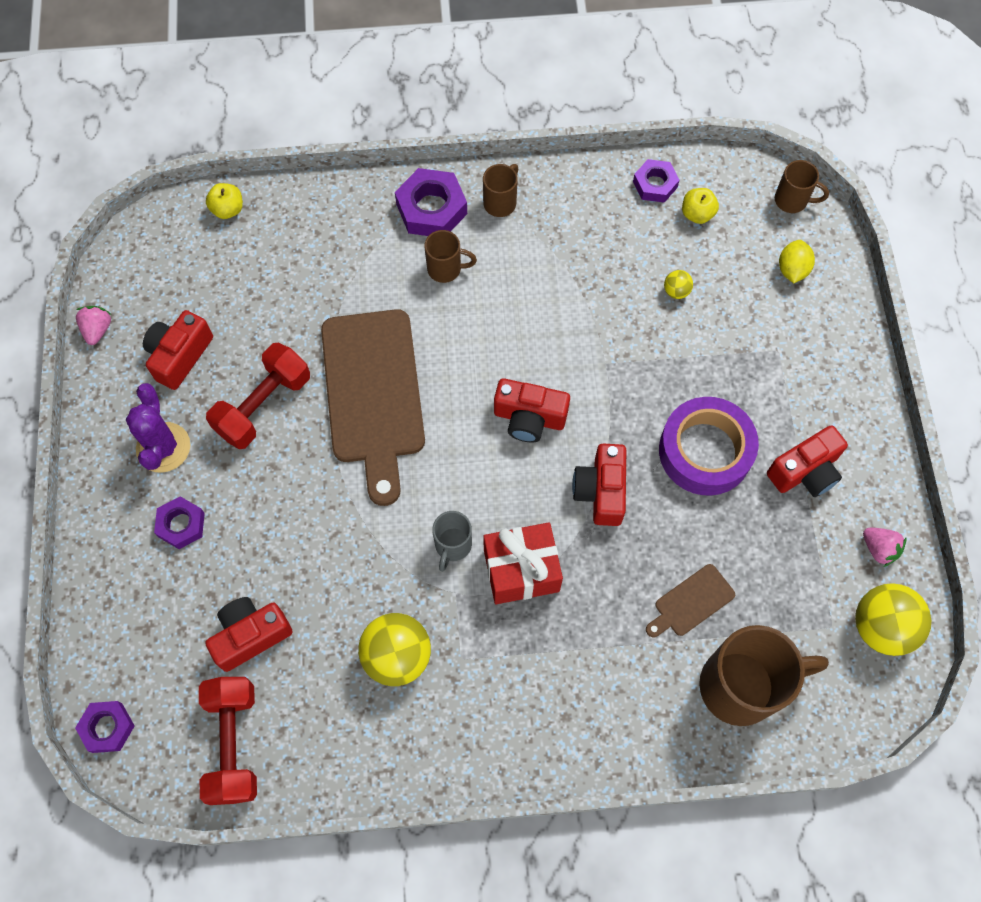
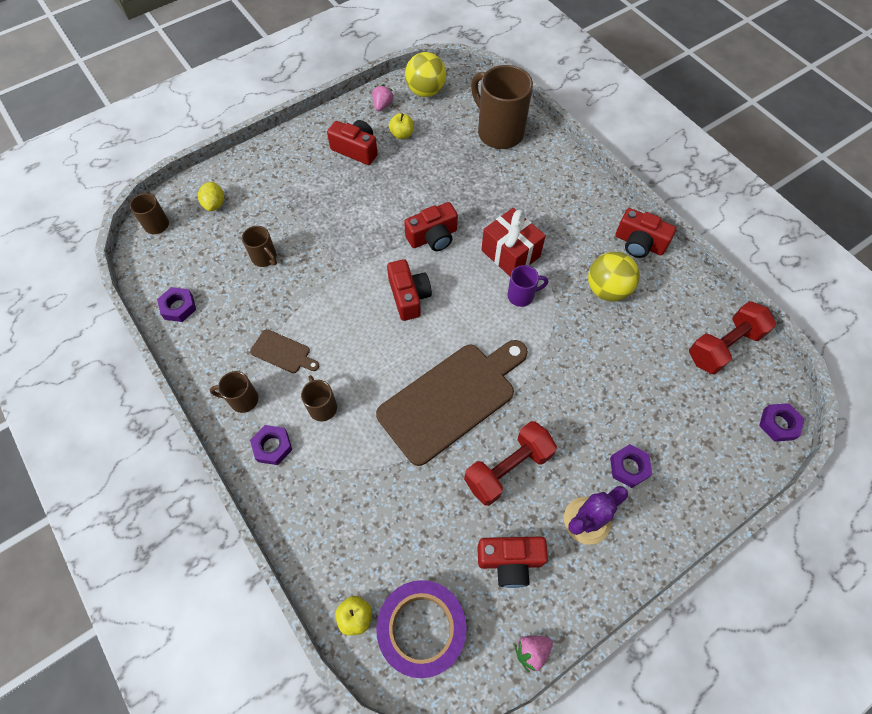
camera: 120 degrees left, 5 degrees down
(250, 635) = (660, 376): red camera -> red camera (639, 243)
(263, 405) = (508, 469): red dumbbell -> red dumbbell turned 45 degrees counterclockwise
(431, 209) = (272, 446): purple nut -> purple nut, size x0.63
(452, 545) = (521, 296): grey mug -> purple mug
(676, 291) = (265, 258): yellow ball -> brown mug
(691, 602) = (470, 169): brown cutting board -> brown cutting board (283, 352)
(697, 214) = (193, 271): yellow apple -> yellow apple (402, 134)
(705, 451) = (373, 198): purple tape -> purple tape (422, 629)
(792, 269) = (215, 204): yellow lemon -> yellow lemon turned 75 degrees counterclockwise

